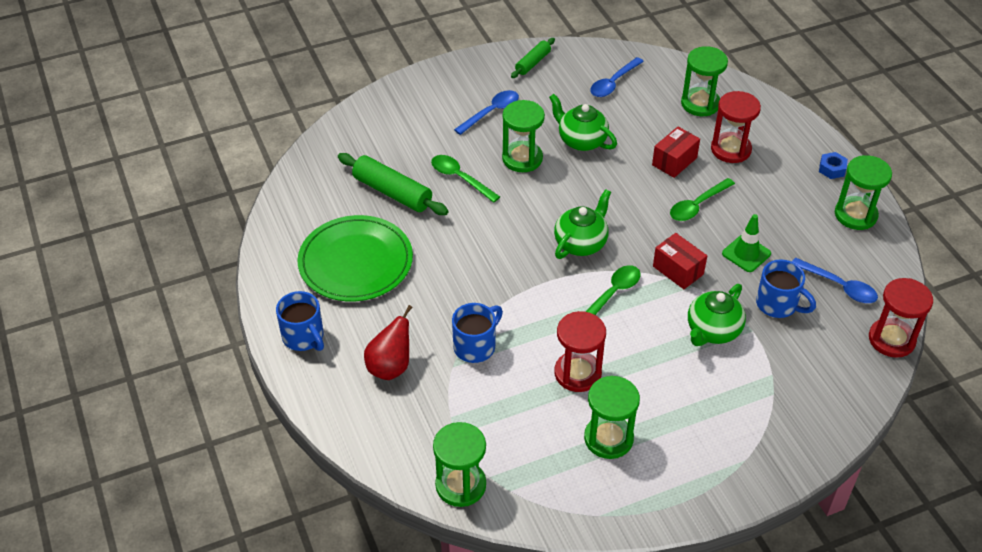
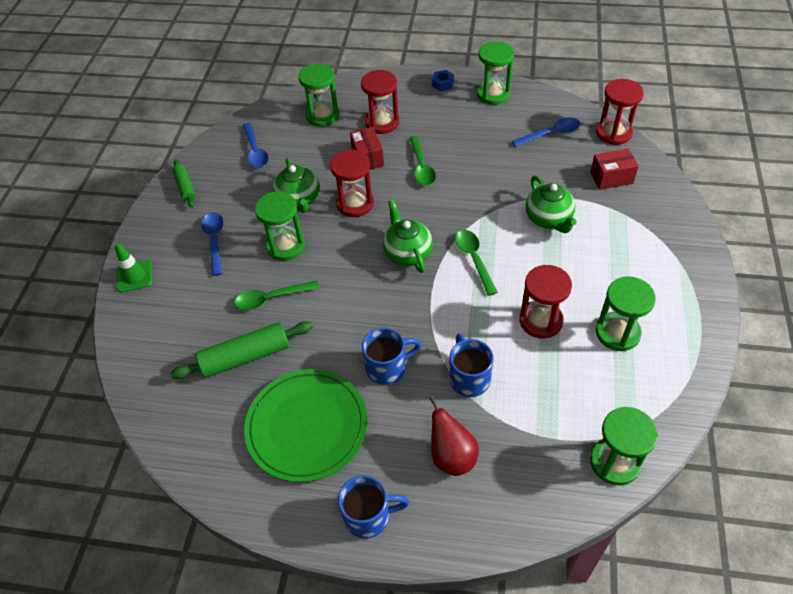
camera: 55 degrees left, 5 degrees up
(581, 140) = (299, 199): green teapot -> green teapot turned 90 degrees counterclockwise
(609, 180) = (355, 203): none -> red hourglass
(678, 270) = (477, 209): red box -> red box (611, 178)
(746, 253) = (488, 164): green traffic cone -> green traffic cone (134, 276)
(778, 305) = (547, 172): blue mug -> blue mug (388, 367)

